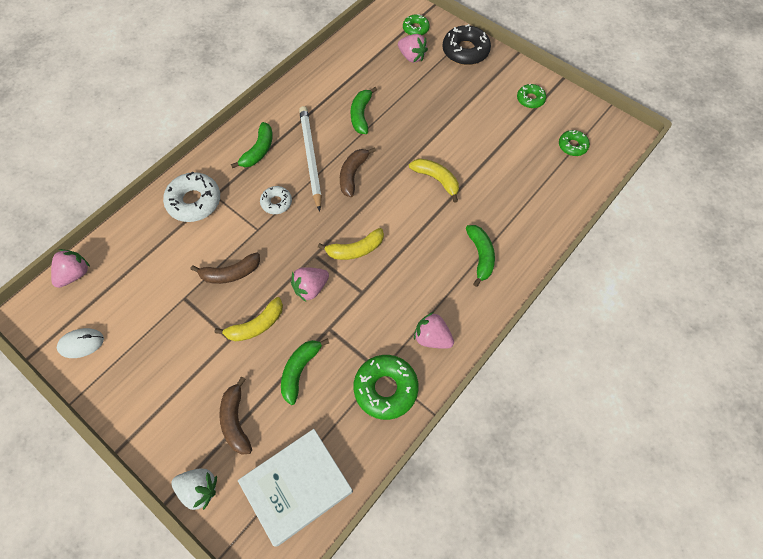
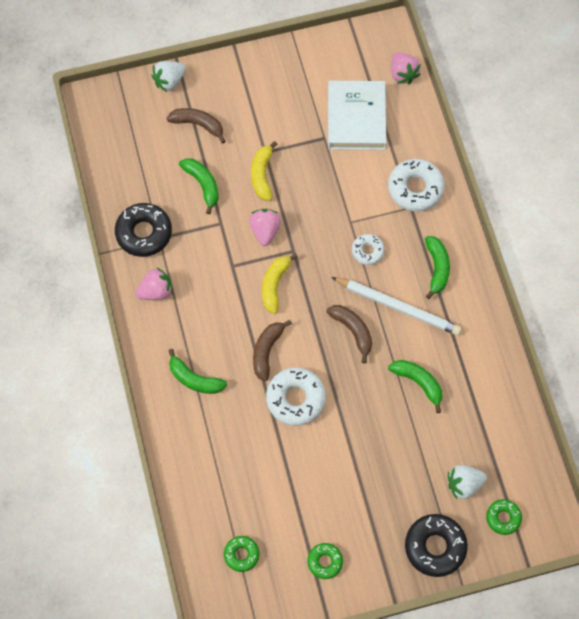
camera: 125 degrees right, 5 degrees up
(81, 344) = (335, 55): white mouse -> none
(230, 273) = (322, 180): brown banana -> brown banana (267, 351)
(259, 151) = (437, 268): green banana -> green banana turned 150 degrees counterclockwise
(297, 487) = (123, 138): white book -> white book (356, 118)
(385, 388) = (144, 233): green donut -> black donut
(411, 57) = (464, 484): pink strawberry -> white strawberry
(436, 179) = (295, 399): yellow banana -> white donut

